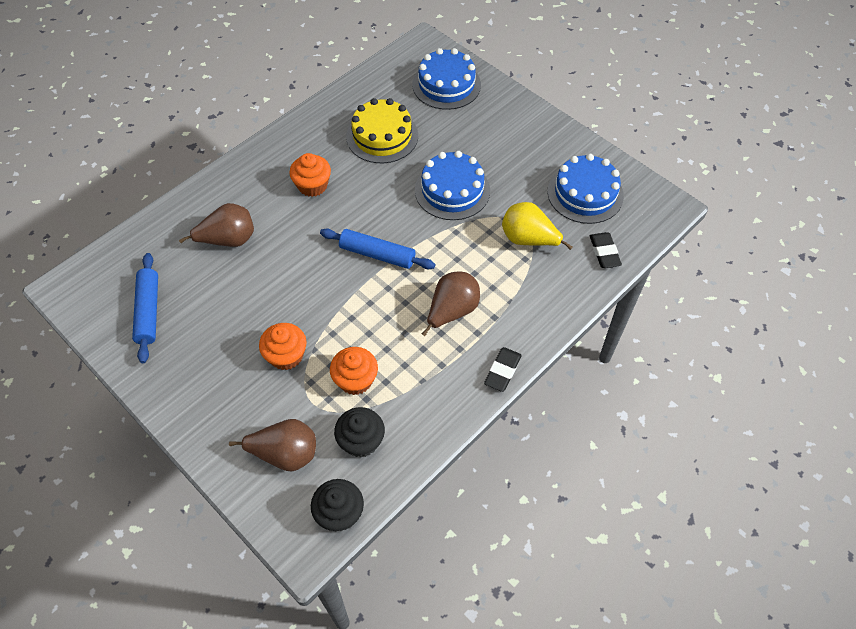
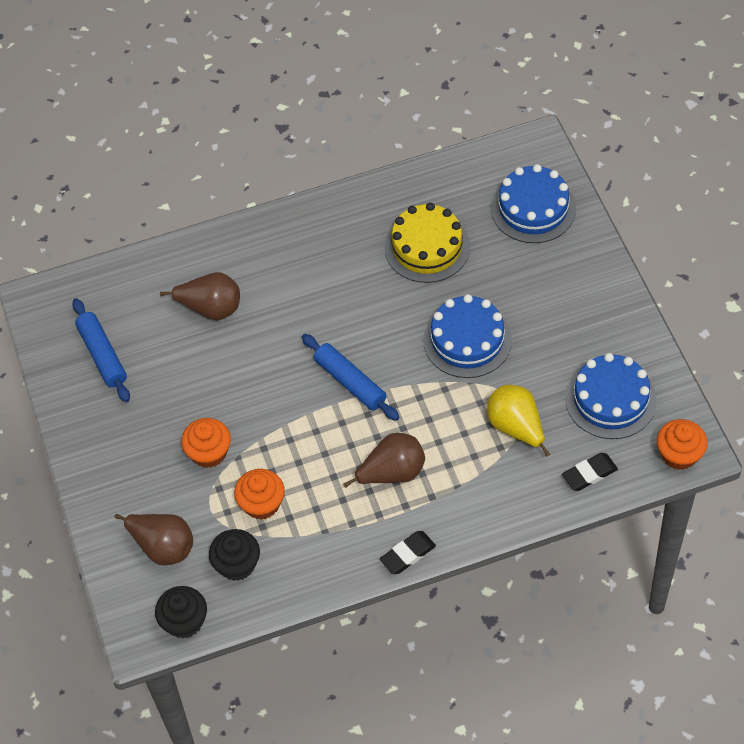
camera: 30 degrees right, 0 degrees up
(148, 311) = (102, 355): blue rolling pin -> blue rolling pin turned 45 degrees counterclockwise
(312, 185) = (324, 279): orange cupcake -> orange cupcake (679, 454)
(604, 252) = (589, 474): black eraser -> black eraser turned 45 degrees clockwise

